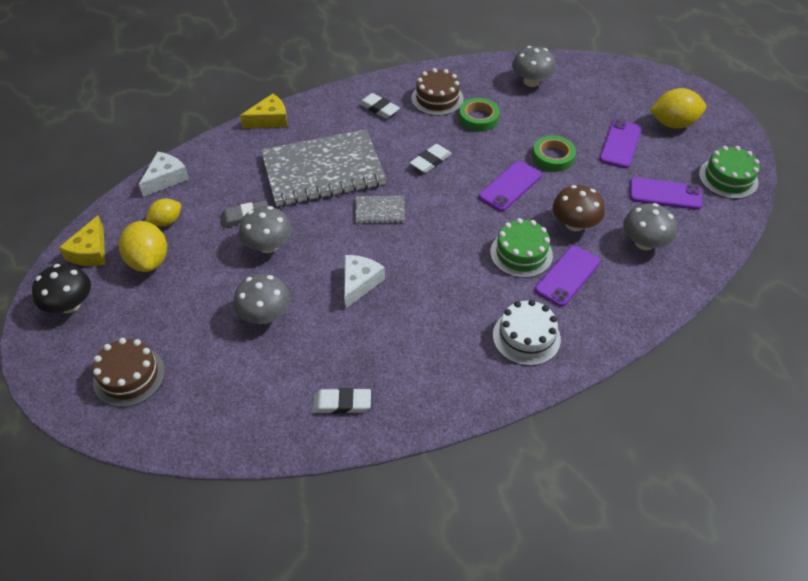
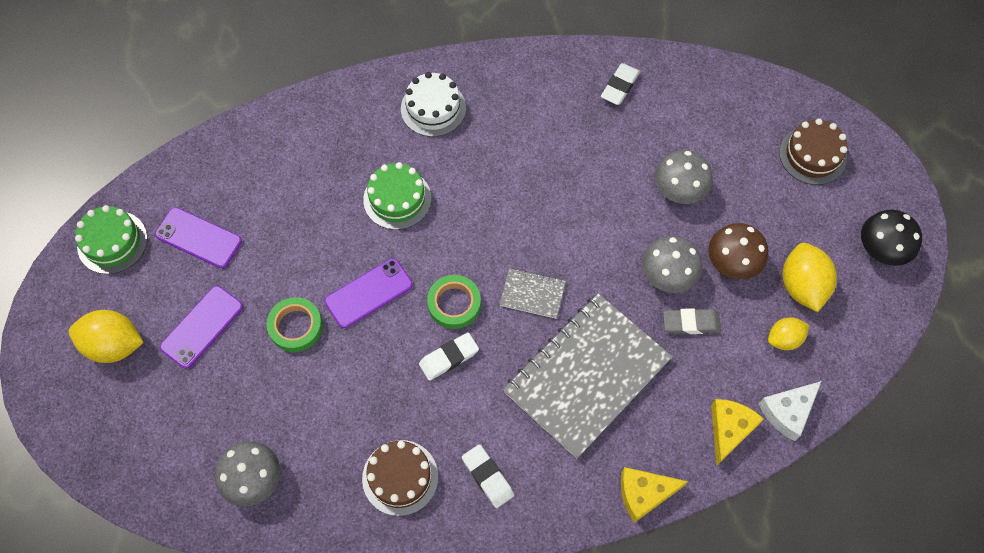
camera: 165 degrees left, 15 degrees up
(90, 251) = (869, 315): yellow cheese -> yellow cheese (729, 429)
(323, 170) = (587, 376): grey notebook -> grey notebook turned 45 degrees counterclockwise
(342, 403) = (619, 86): white eraser -> white eraser turned 75 degrees counterclockwise
(359, 283) = (577, 203): white cheese -> none
(478, 118) = (358, 422): green tape -> green tape (454, 304)
(567, 276) = (362, 161): purple phone -> none
(574, 224) = (322, 222): brown mushroom -> brown mushroom (732, 262)
(644, 242) = (262, 181): grey mushroom -> none

